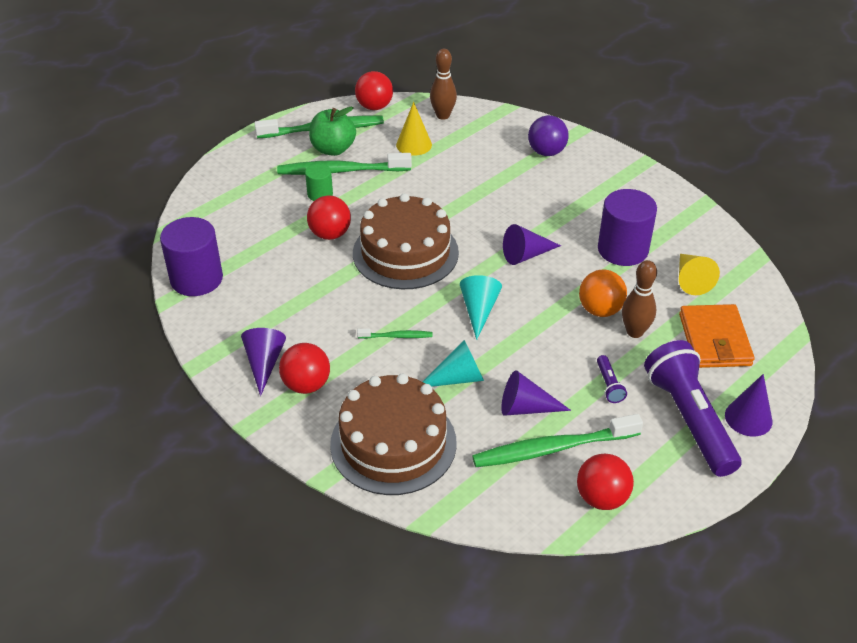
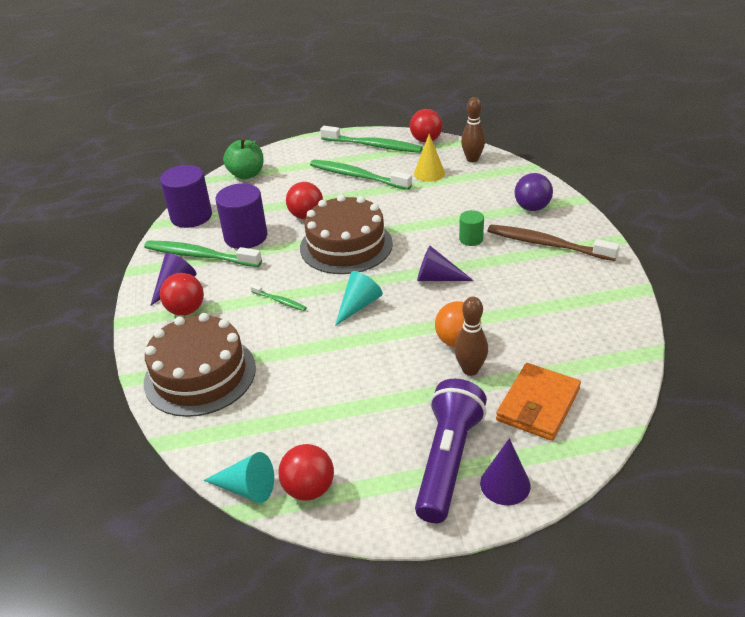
camera: 35 degrees right, 5 degrees down
(320, 194) = (327, 187): green cylinder -> green cylinder (471, 239)
(333, 149) = (367, 160): green apple -> green apple (246, 174)
(457, 378) = (292, 348): turquoise cone -> turquoise cone (246, 488)
(526, 408) = (321, 391): purple cone -> none
(552, 448) = (309, 431): green toothbrush -> green toothbrush (200, 256)
(592, 186) = (547, 244): none -> brown toothbrush
(609, 385) = (405, 402): purple flashlight -> none
(622, 249) = (525, 301): purple cylinder -> purple cylinder (246, 237)
(691, 280) = (564, 347): yellow cone -> none

